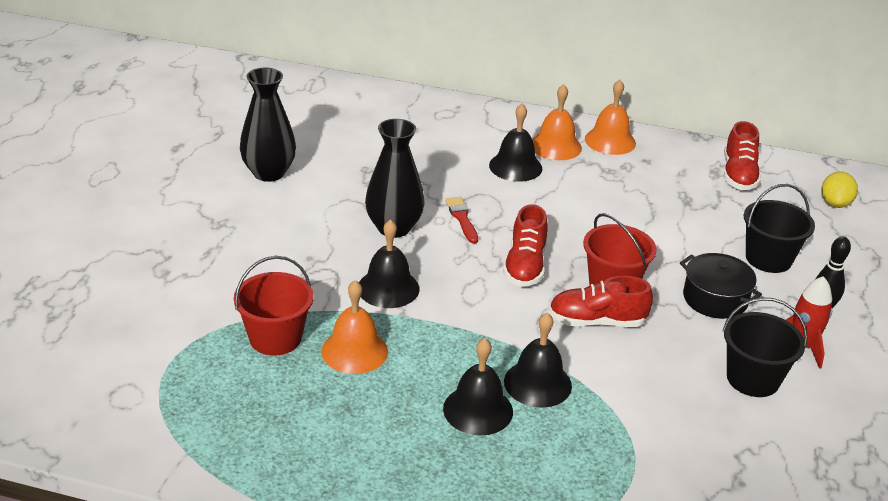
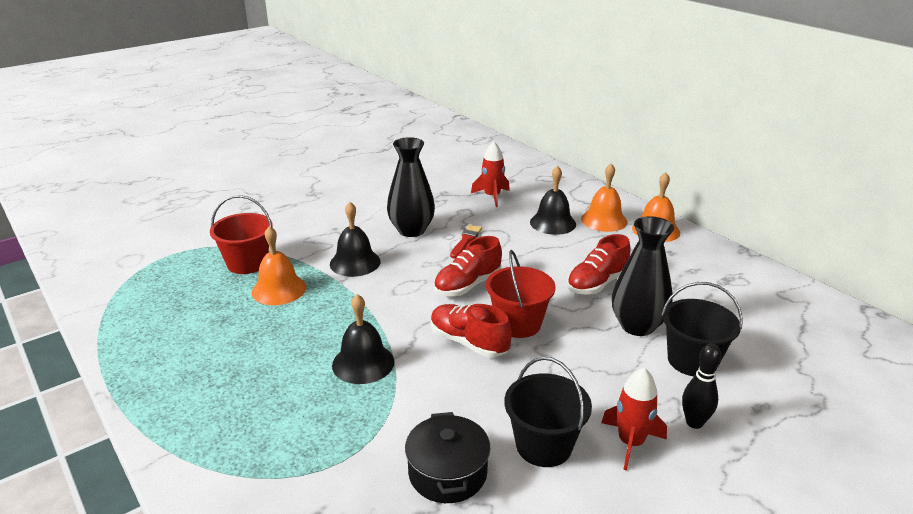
camera: 40 degrees right, 5 degrees down
(269, 173) = (381, 177): black vase -> black vase (637, 326)
(421, 156) = (492, 197): none -> red rocket
(478, 410) = (297, 360): black bell -> none
(715, 299) = (595, 369): black pot -> black pot (447, 473)
(738, 175) = (748, 289): red shoe -> red shoe (597, 283)
(835, 204) = (828, 345): yellow lemon -> none

